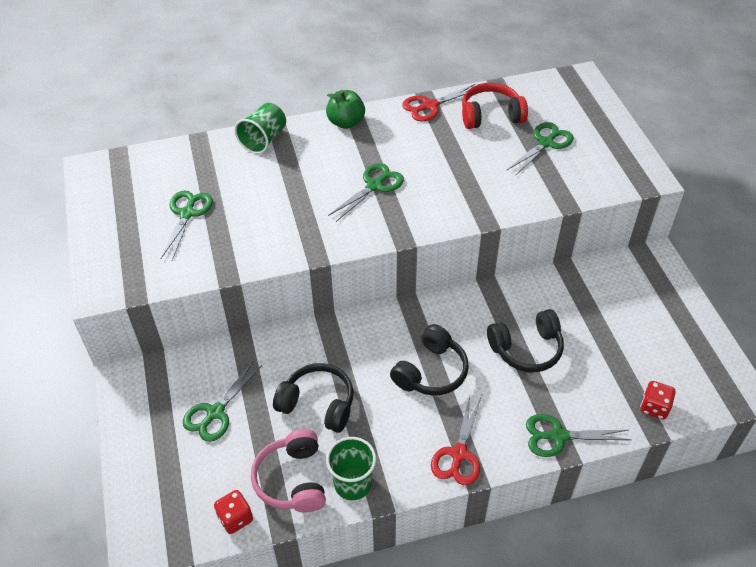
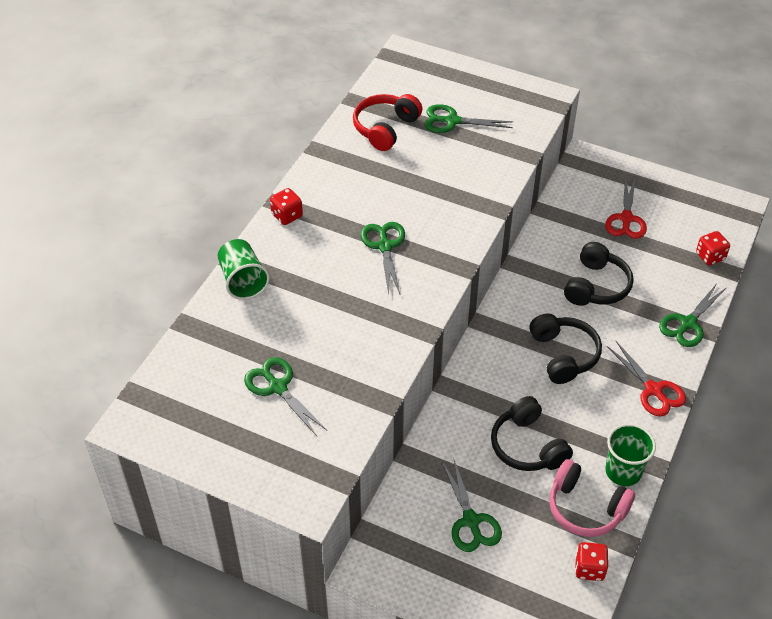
camera: 50 degrees left, 0 degrees up
(318, 404) = (528, 446): black headphones -> black headphones turned 90 degrees counterclockwise
(346, 122) = (287, 215): green apple -> red dice
(430, 106) = (330, 154): red scissors -> red scissors (626, 219)
(546, 143) = (452, 121): green scissors -> green scissors turned 75 degrees counterclockwise

